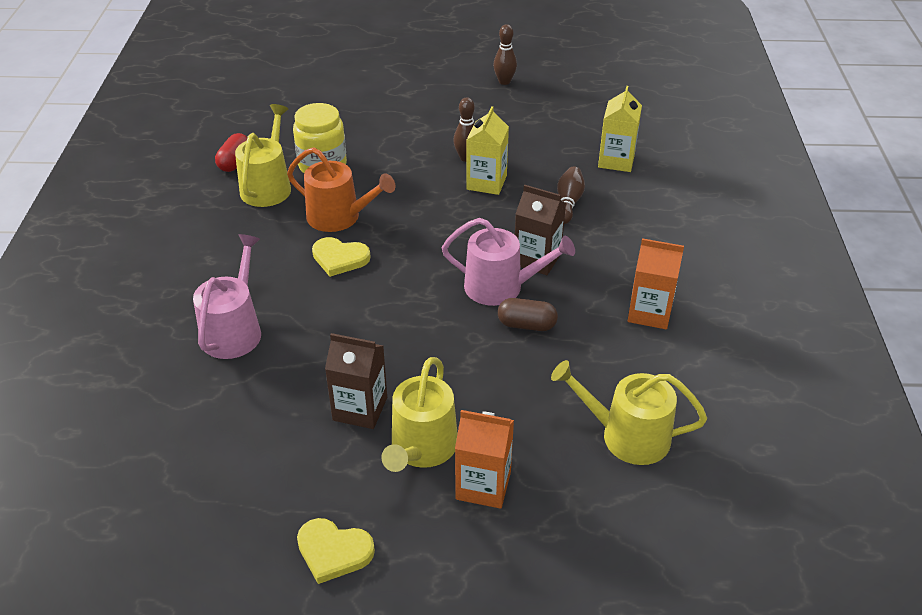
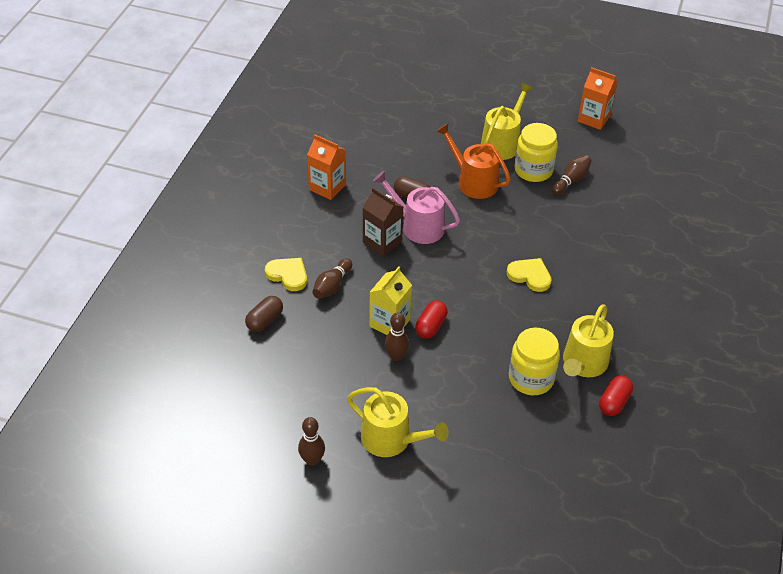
camera: 165 degrees left, 5 degrees up
(234, 330) = (611, 235): pink watering can -> none
(297, 404) = (571, 180): none -> brown bowling pin
(333, 551) = (558, 110): yellow heart -> yellow heart (288, 275)
(339, 217) = (524, 315): orange watering can -> orange watering can (473, 182)
(360, 409) = (533, 170): brown carton -> yellow jar
(441, 188) = (430, 326): none -> red capsule
(483, 485) = (474, 120): orange carton -> orange carton (593, 118)
(616, 161) = (265, 321): yellow carton -> brown capsule
(627, 436) = (385, 125): yellow watering can -> yellow watering can (391, 439)

